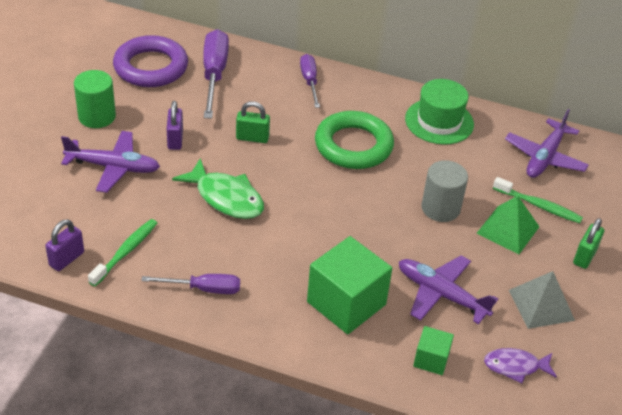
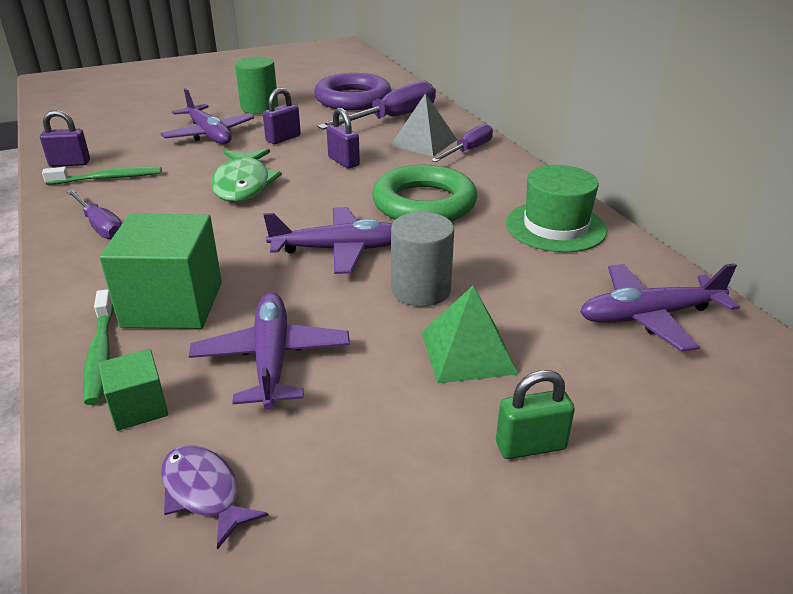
camera: 50 degrees right, 10 degrees down
(252, 138) = (343, 161): green padlock -> purple padlock
(364, 210) = (339, 250): none -> purple plane
(539, 206) = (555, 354): green toothbrush -> green toothbrush (100, 354)
(541, 305) = (366, 453): grey pyramid -> grey pyramid (424, 142)

